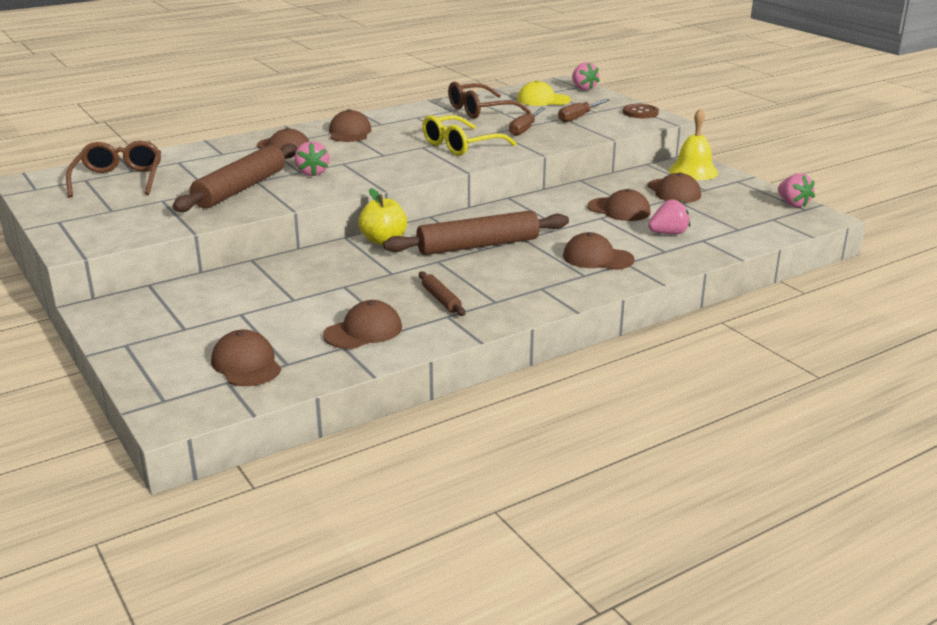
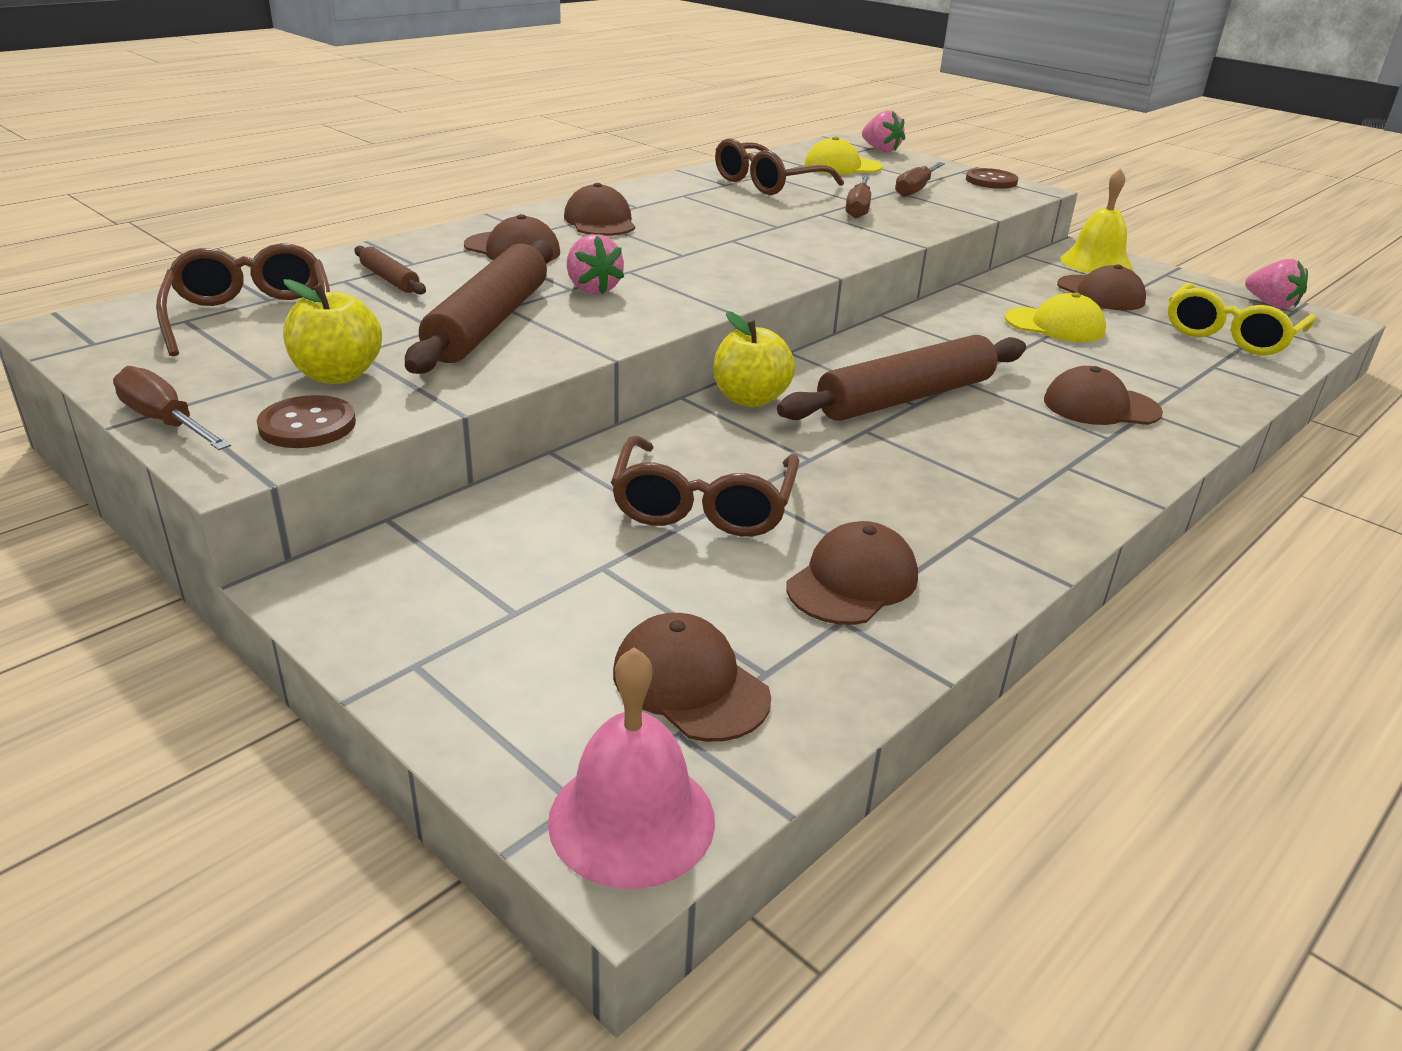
camera: 15 degrees left, 5 degrees up
(51, 228) = (165, 422): none -> brown screwdriver
(116, 233) = (307, 425): none -> brown button
(145, 211) = (338, 375): none -> yellow apple
(183, 408) = (632, 819): none -> pink bell
(313, 291) = (703, 505): none -> brown glasses
(441, 299) = (931, 503): brown rolling pin -> brown rolling pin (389, 279)
(460, 146) = (789, 236): yellow glasses -> yellow glasses (1230, 335)
(619, 210) = (1055, 325): brown cap -> yellow cap
(668, 233) = (1159, 359): pink strawberry -> none

